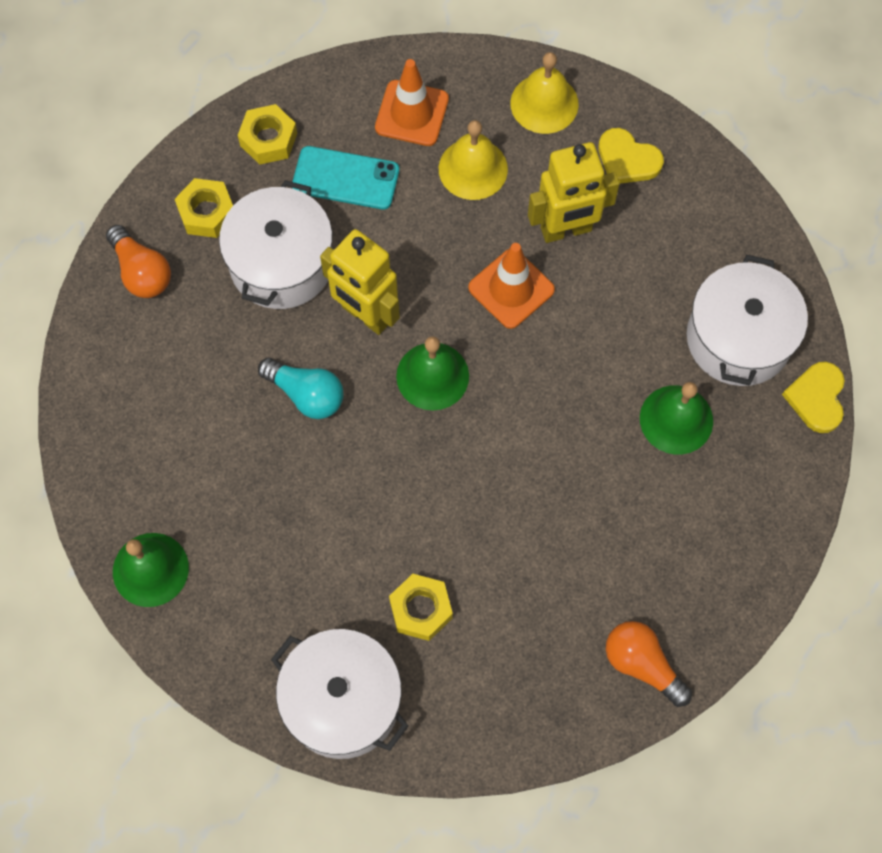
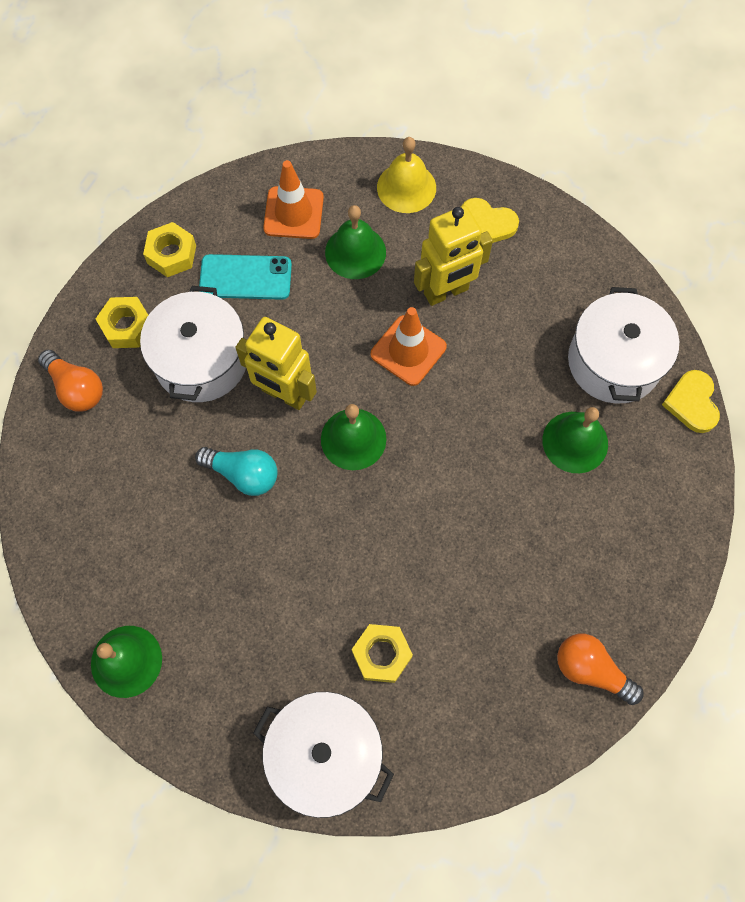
camera: 10 degrees left, 0 degrees up
(473, 169) = (355, 252): yellow bell -> green bell

